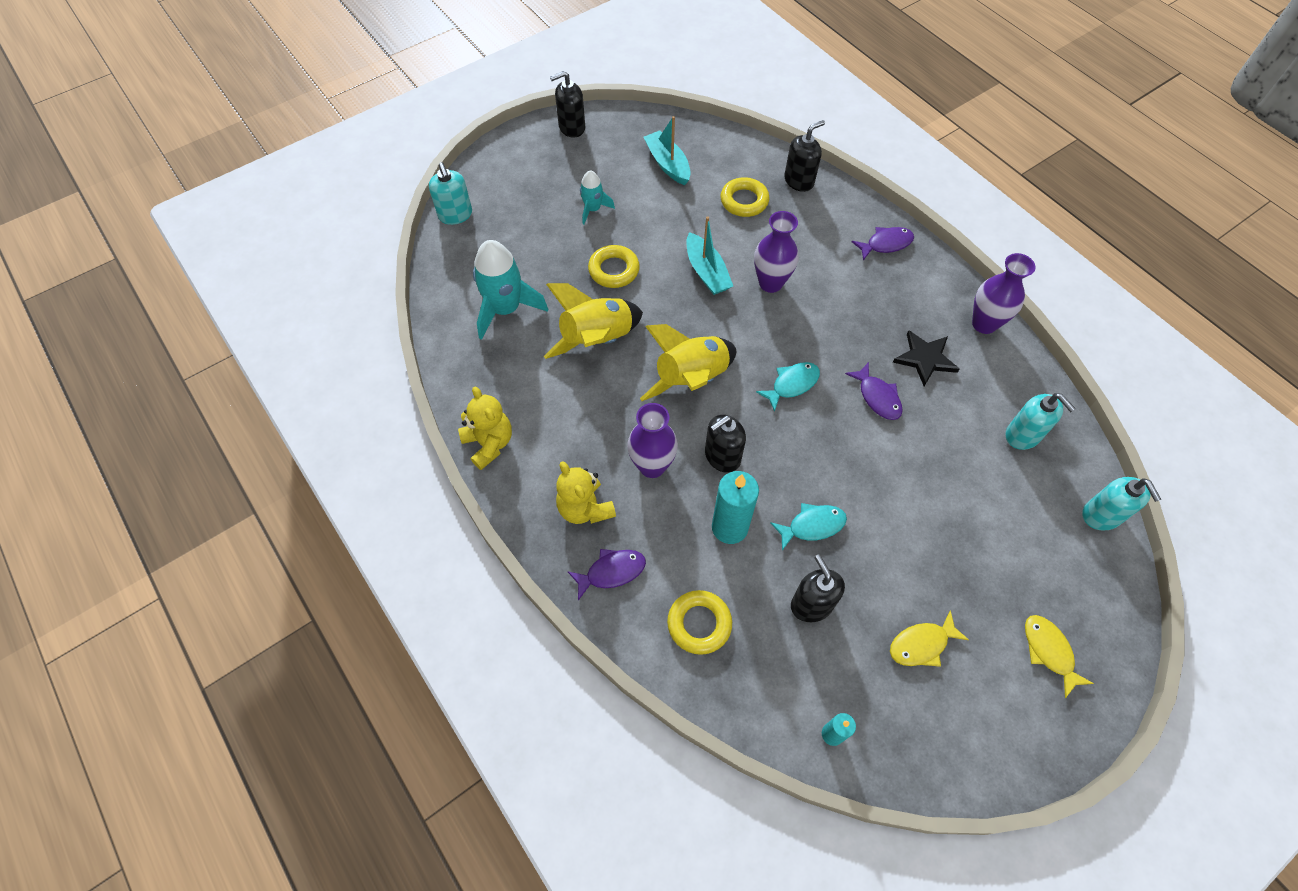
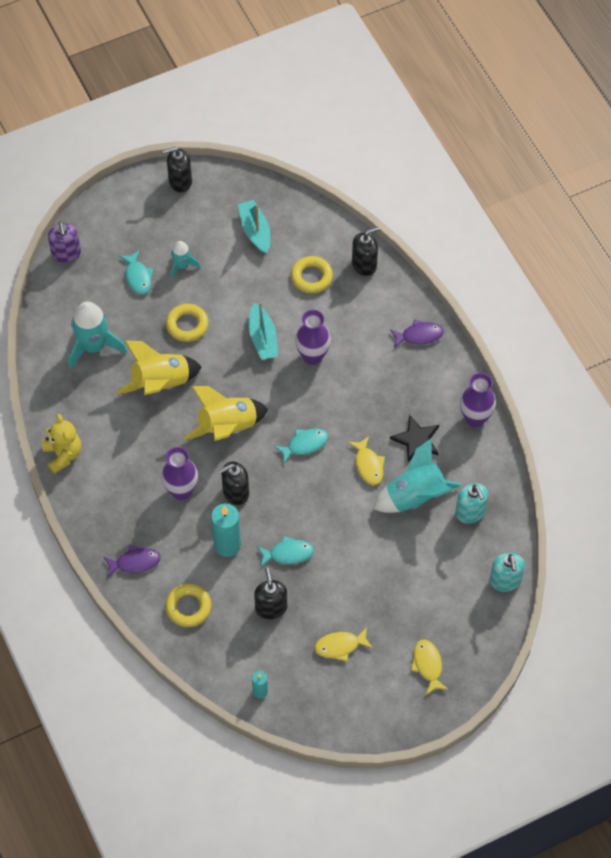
camera: 10 degrees right, 0 degrees up
(455, 215) = (66, 254): turquoise soap dispenser -> purple soap dispenser
(544, 227) = (138, 277): none -> turquoise fish
(585, 508) = (125, 514): yellow teddy bear -> none
(877, 397) = (368, 465): purple fish -> yellow fish
(948, 426) = (415, 496): none -> turquoise rocket

